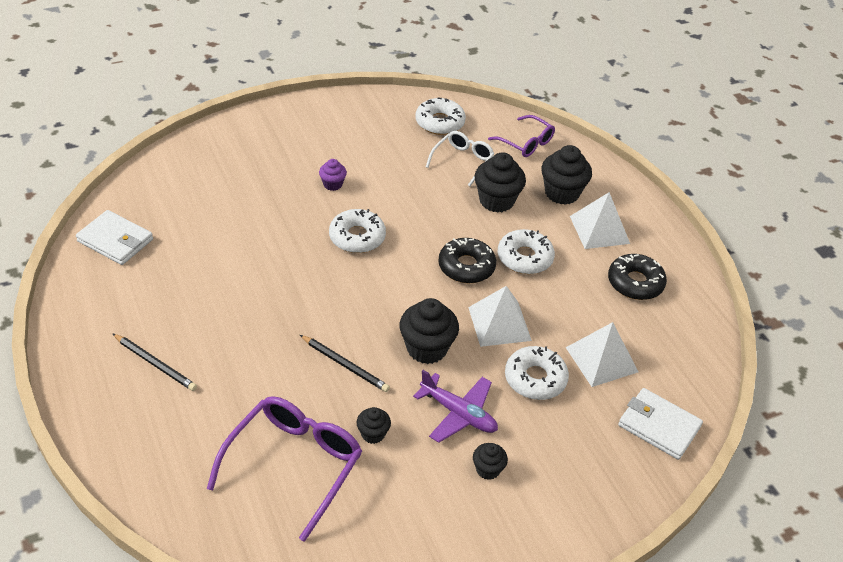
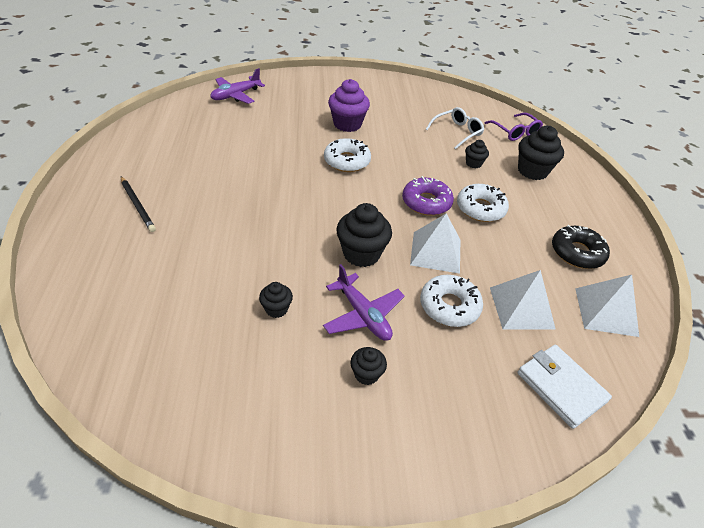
camera: 20 degrees right, 0 degrees up
(115, 240) = (169, 121): white wallet -> none
(174, 177) = (236, 95): none -> purple plane
(294, 464) = (193, 313): purple glasses -> none
(332, 184) = (347, 124): purple cupcake -> purple cupcake, size x1.85
(345, 365) = (285, 247): black pencil -> none
(439, 122) = (450, 105): white donut -> none
(466, 266) = (426, 202): black donut -> purple donut
(496, 201) = (473, 163): black cupcake -> black cupcake, size x0.54
(599, 229) = (557, 204): white pyramid -> white pyramid (606, 311)

